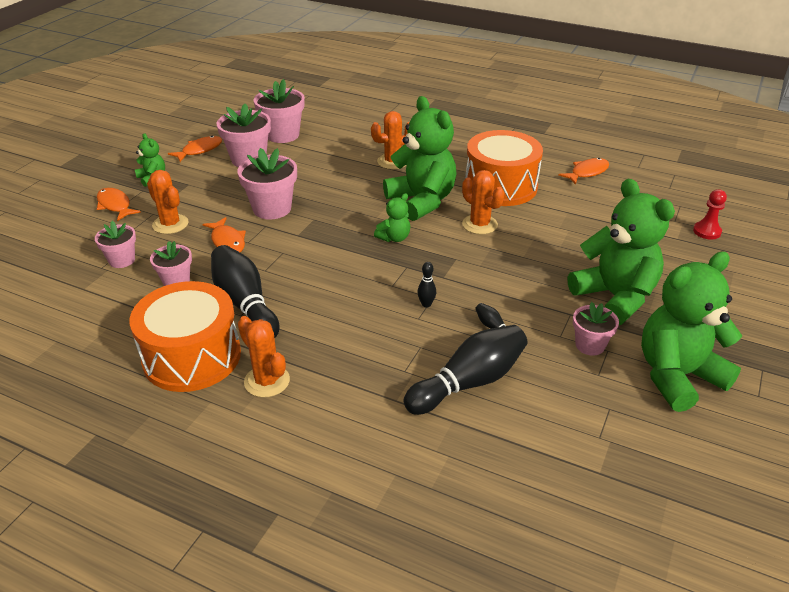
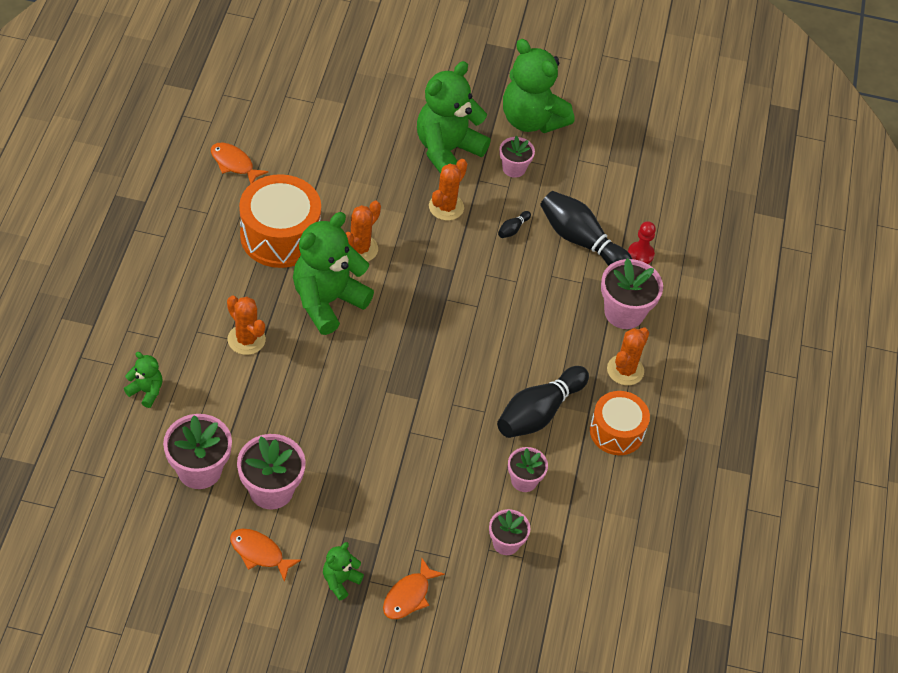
camera: 110 degrees left, 15 degrees up
(170, 224) = (431, 523): orange cactus -> orange cactus (446, 207)
(192, 356) = (616, 431): orange drum -> orange drum, size x0.65
(227, 241) = (447, 458): orange fish -> none
(272, 209) = (376, 434): pink flower pot -> pink flower pot (624, 312)
(394, 238) = (402, 315): green teddy bear -> green teddy bear (146, 391)
(426, 304) = (496, 277): black bowling pin -> none
(707, 231) = (327, 82): red pawn -> red pawn (640, 254)

